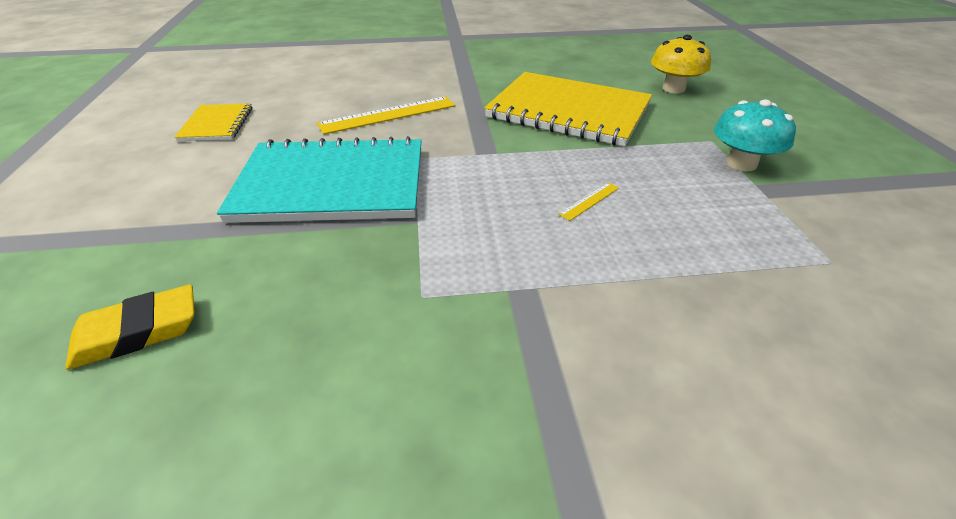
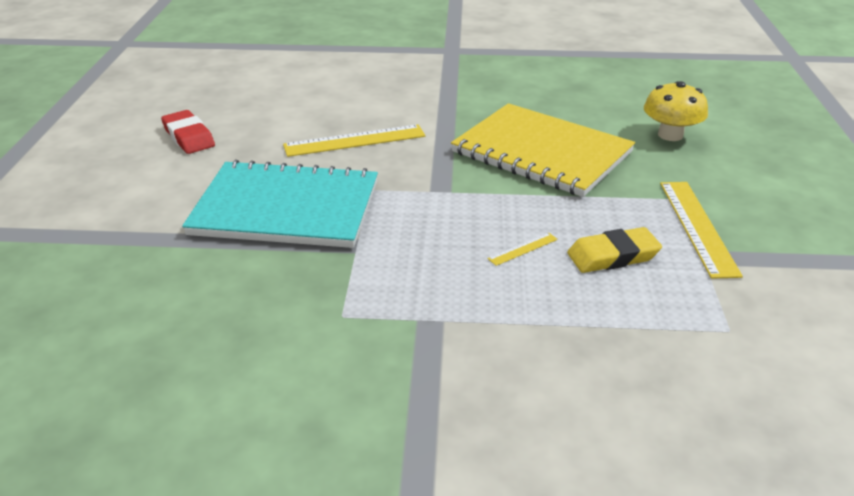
camera: 10 degrees right, 5 degrees down
(137, 332) = (113, 316): yellow eraser -> yellow eraser (613, 256)
(216, 124) = (188, 137): yellow notebook -> red eraser
(741, 163) = (697, 227): turquoise mushroom -> yellow ruler

